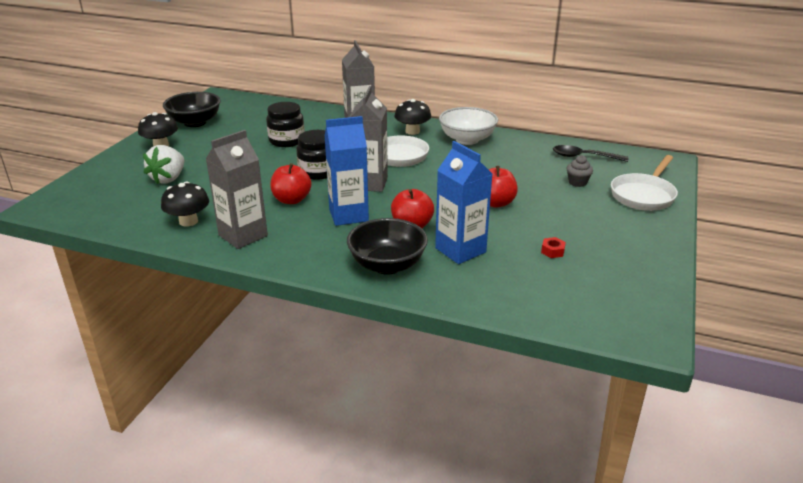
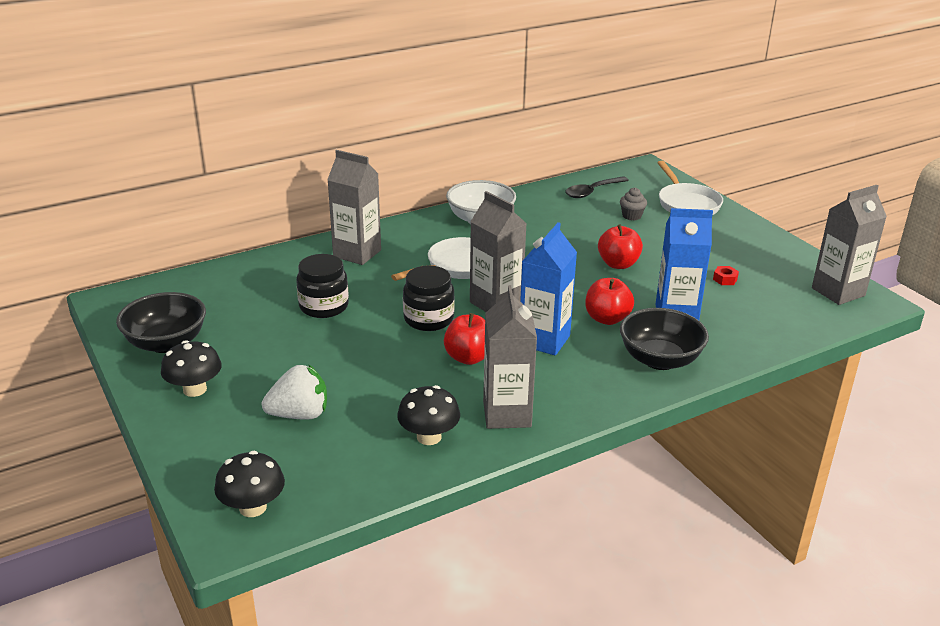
camera: 50 degrees left, 0 degrees up
(168, 179) = (299, 414): white strawberry -> white strawberry turned 75 degrees counterclockwise
(412, 131) = (419, 235): black mushroom -> black mushroom (253, 507)
(632, 311) = (838, 292): none -> grey carton

